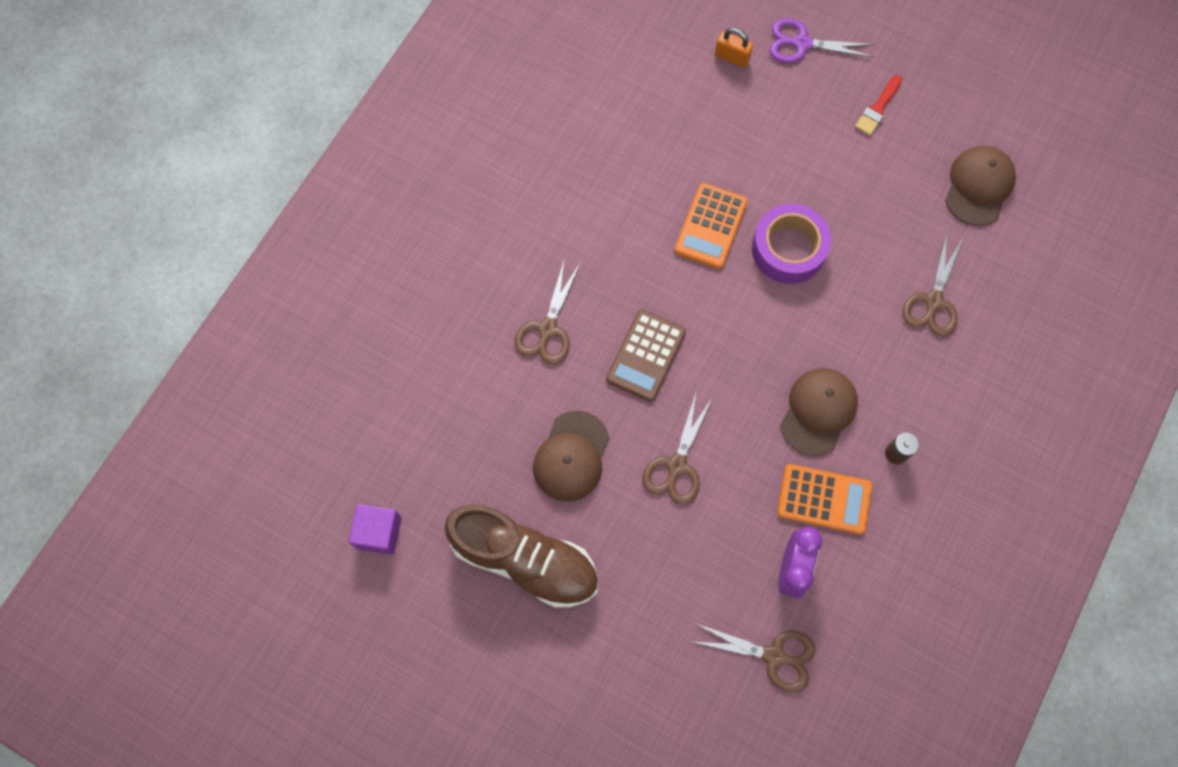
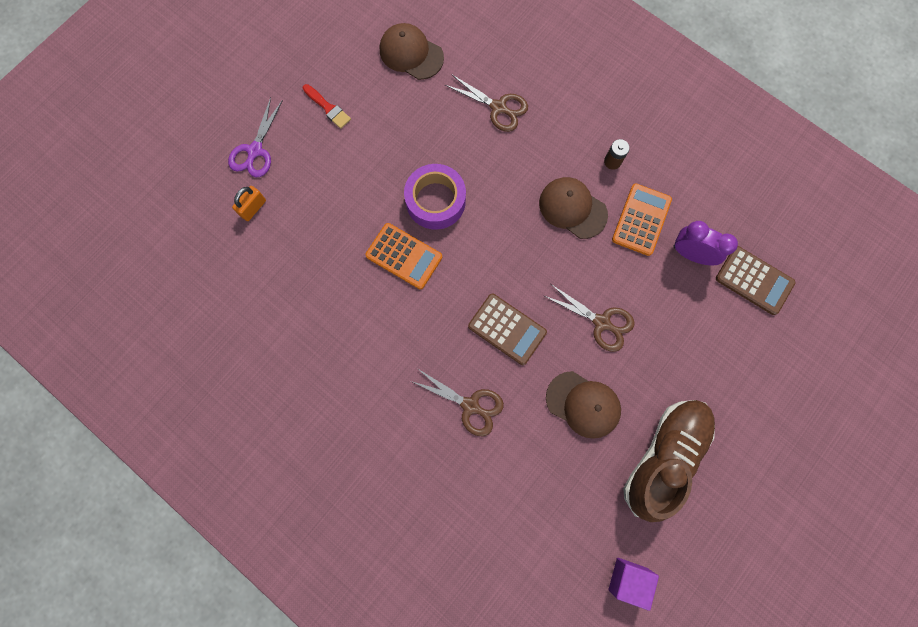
camera: 80 degrees left, 5 degrees up
(773, 656) = (754, 281): brown scissors -> brown calculator

